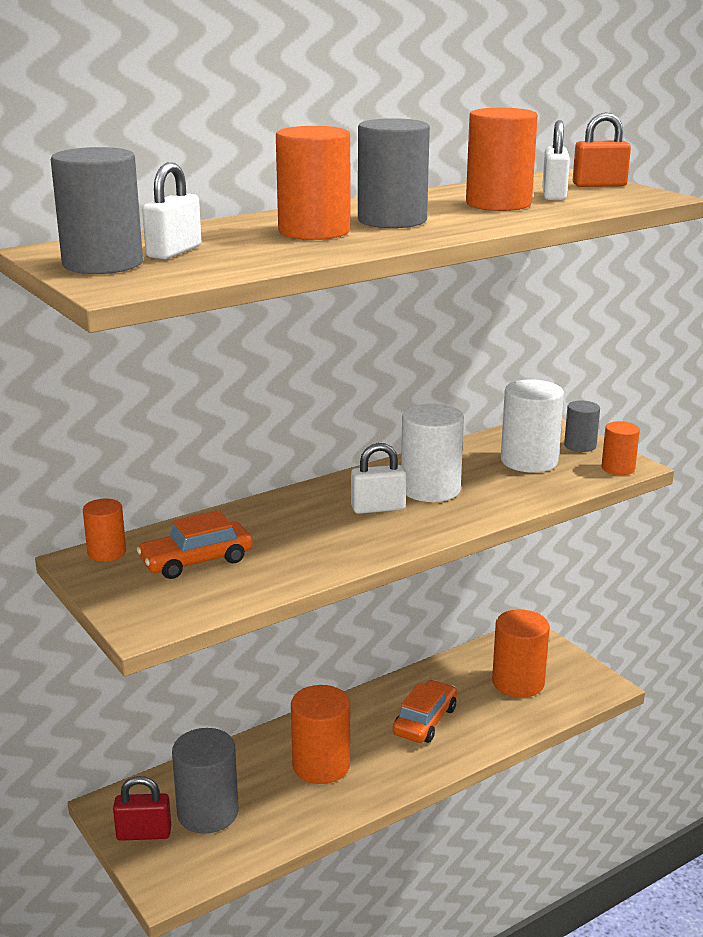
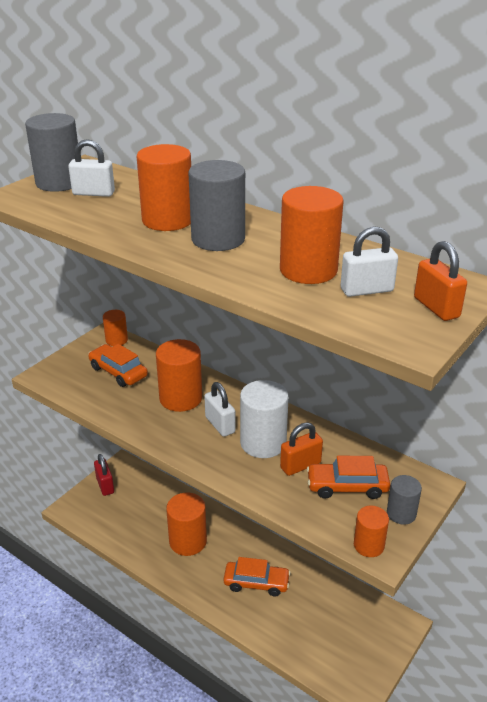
camera: 70 degrees right, 10 degrees up
(208, 813) = (129, 504): grey cylinder -> none
(482, 477) = (300, 465): none -> orange padlock
(518, 682) = (331, 629): orange cylinder -> orange cylinder (180, 398)
(529, 461) = (347, 486): white cylinder -> orange car

